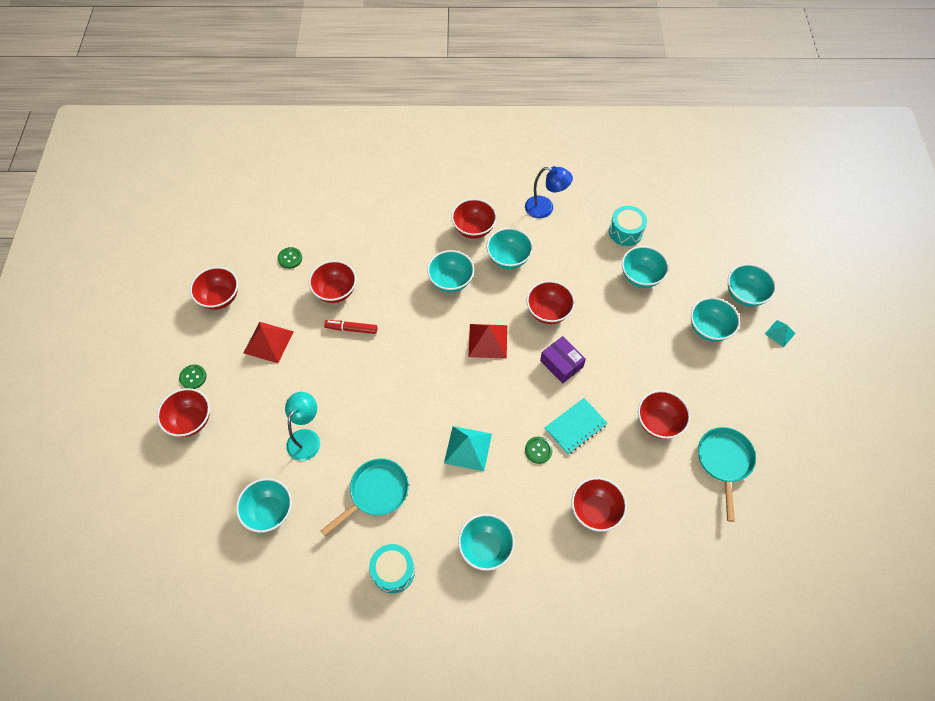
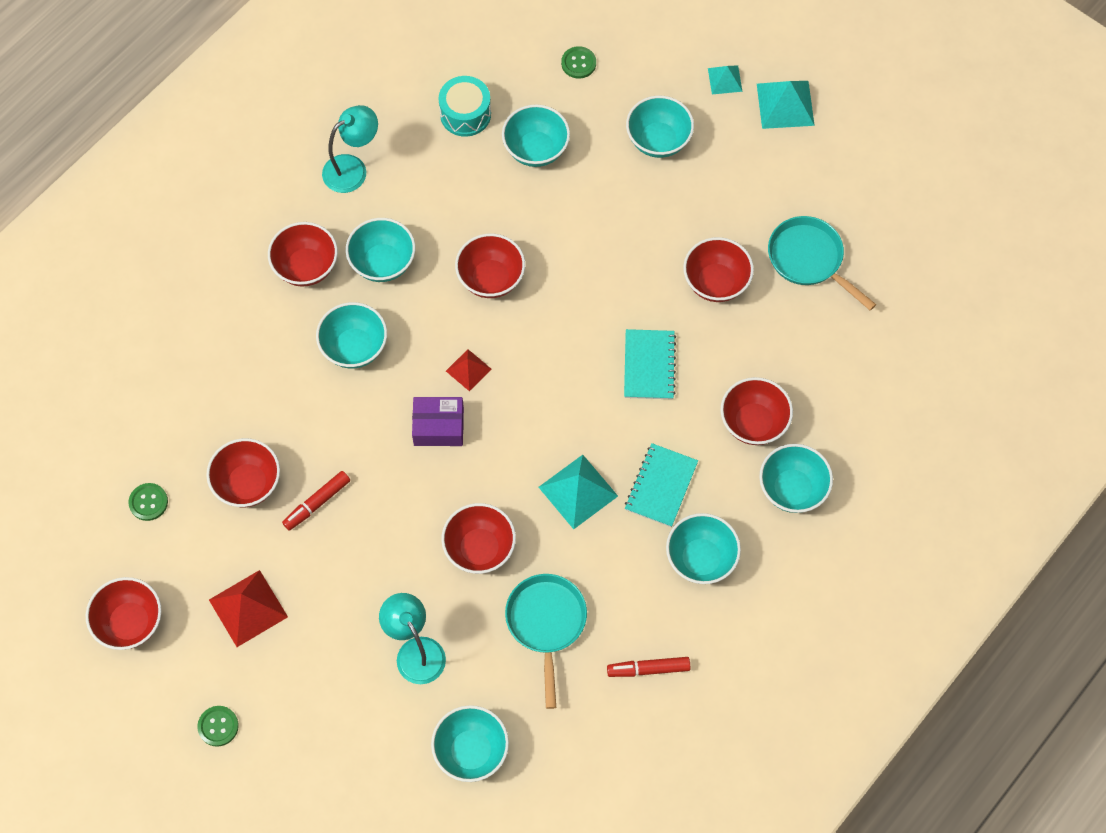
camera: 50 degrees left, 5 degrees up
(191, 421) = (277, 765): red bowl -> red bowl (479, 549)
(393, 571) = (648, 669): turquoise drum -> red marker
(487, 340) = (468, 370): red pyramid -> red pyramid, size x0.59
(510, 490) = (661, 486): none -> turquoise notebook
(538, 450) = (642, 423): green button -> green button (578, 63)
(545, 208) = (353, 168): blue lamp -> turquoise lamp
(561, 364) = (565, 318): purple box -> purple box (438, 426)
(744, 295) = (652, 70): turquoise bowl -> turquoise bowl (792, 489)
(801, 374) = (785, 104): none -> turquoise pyramid

